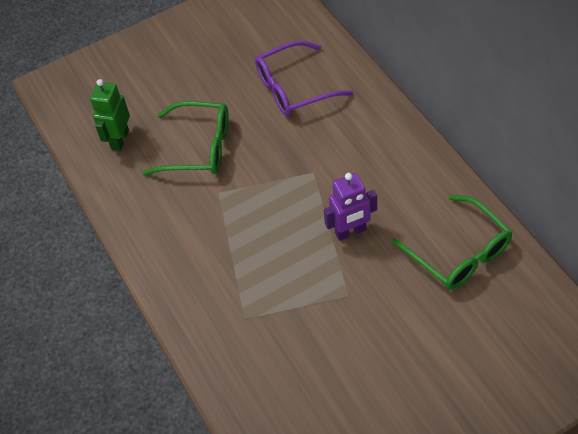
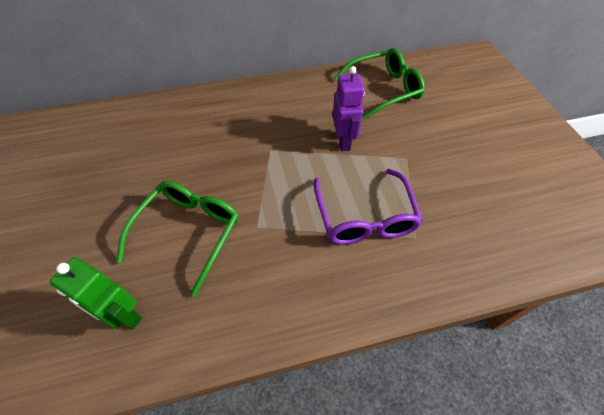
camera: 80 degrees left, 0 degrees up
(294, 88) = (167, 140): purple glasses -> purple glasses (364, 216)

